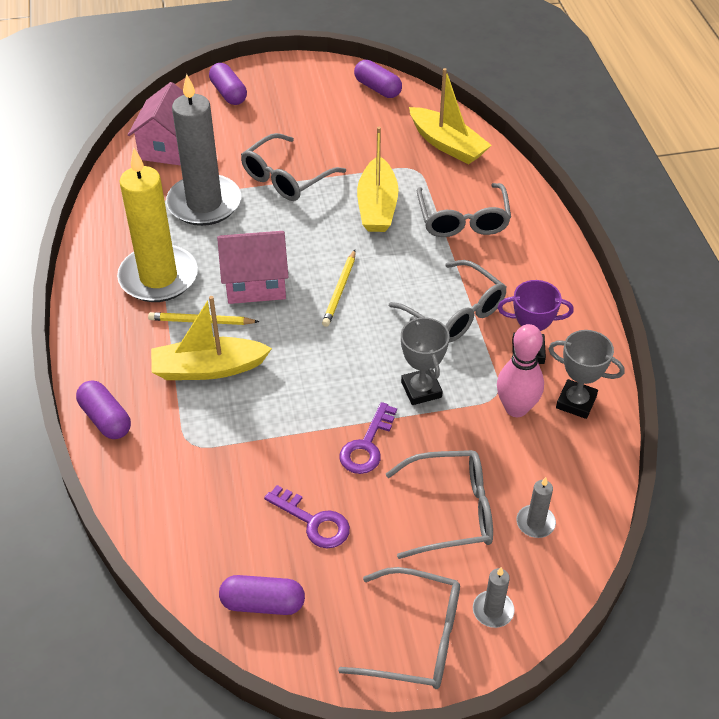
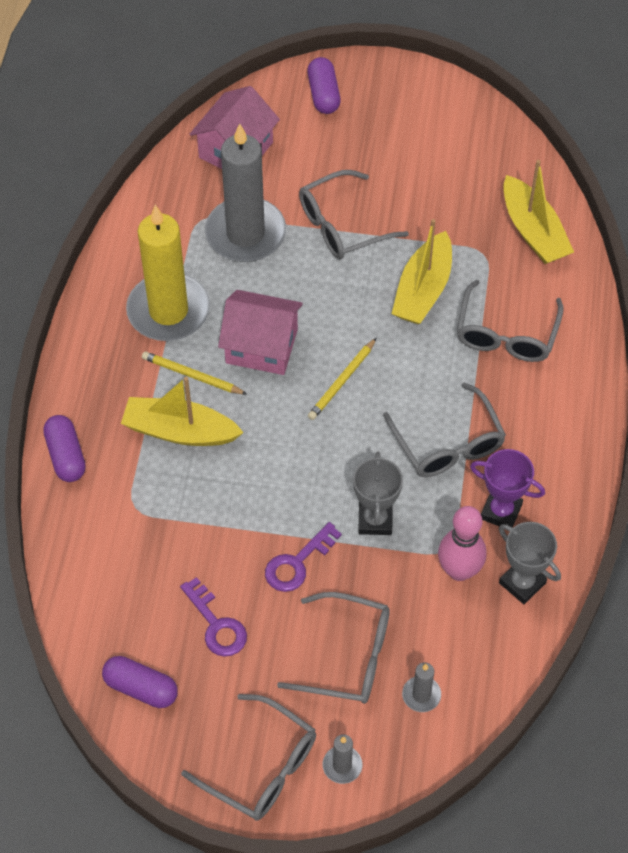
camera: 20 degrees right, 10 degrees up
(377, 88) = (489, 133): purple capsule -> none

